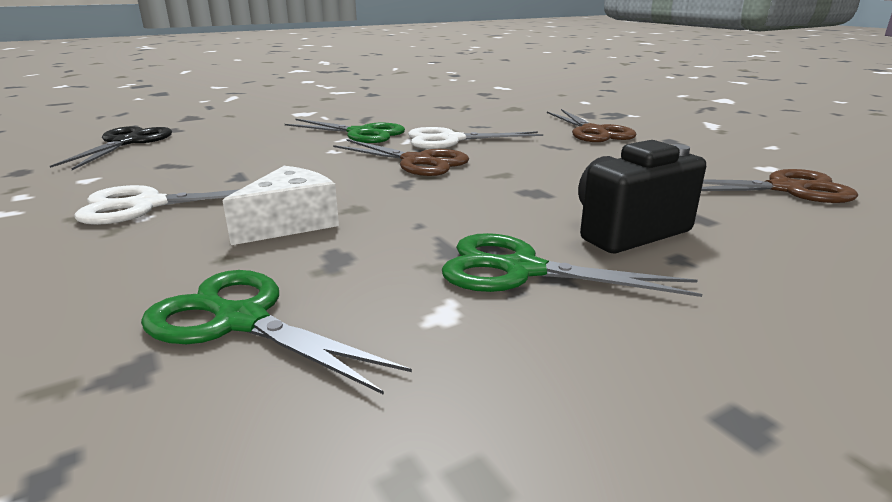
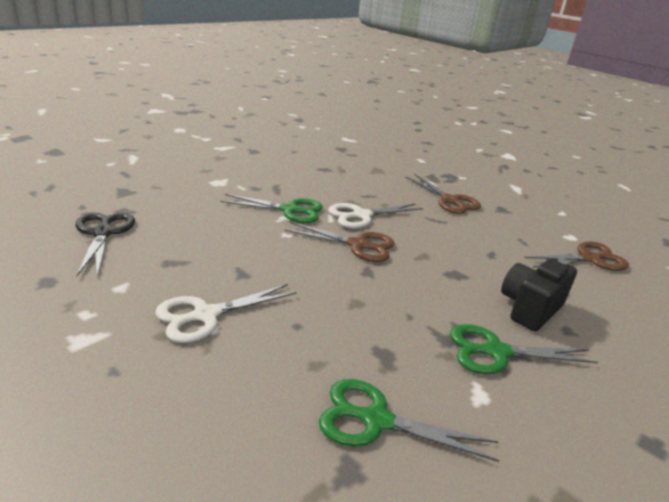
camera: 20 degrees left, 5 degrees up
(290, 223) = (327, 324): white cheese -> none

